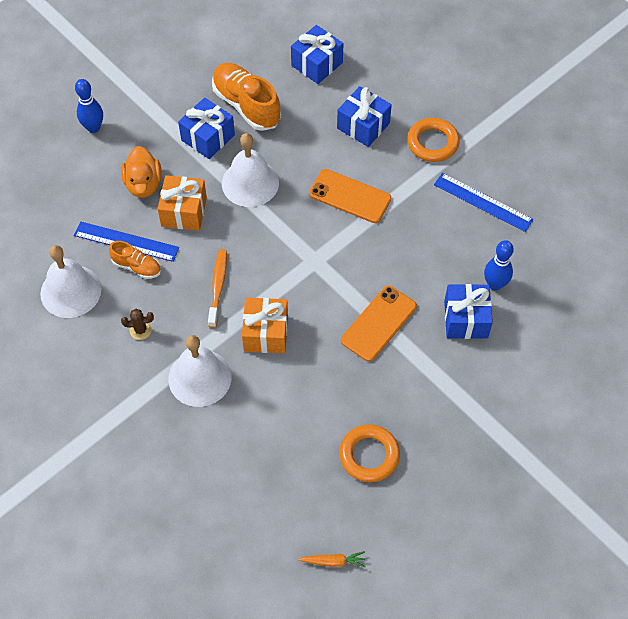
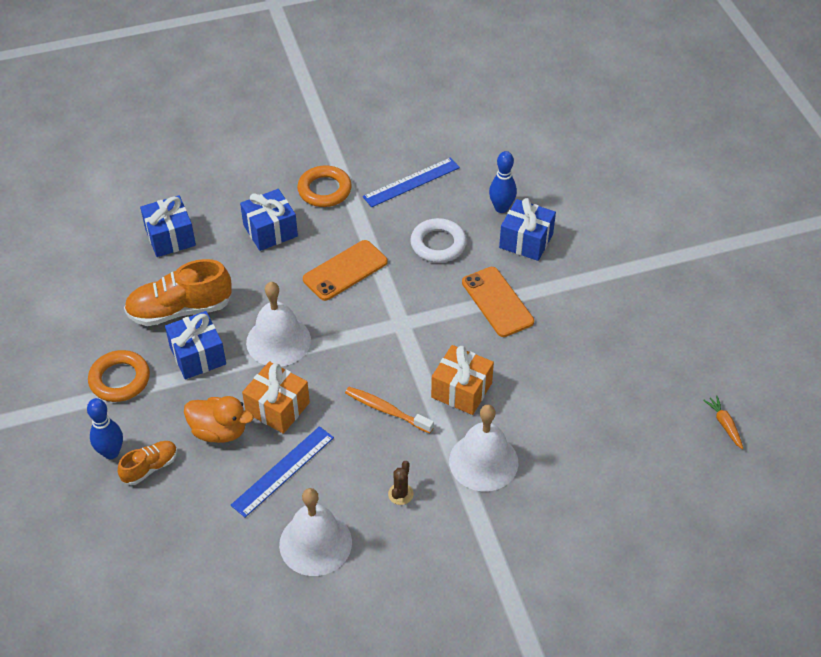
camera: 65 degrees left, 10 degrees down
(137, 267) = (321, 472): orange shoe -> orange shoe (150, 467)
(333, 561) = (724, 424): orange carrot -> orange carrot turned 45 degrees counterclockwise
(369, 455) = (630, 359): orange ring -> orange ring (120, 379)
(420, 252) = (438, 244): none -> white ring

